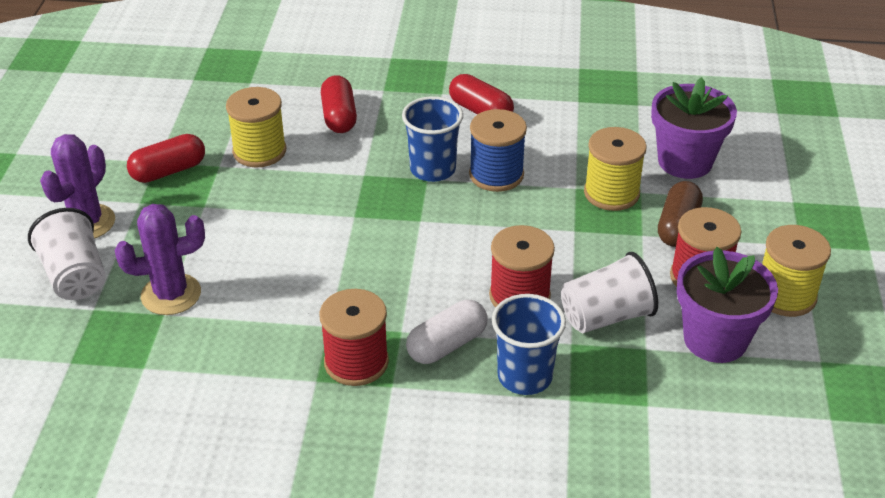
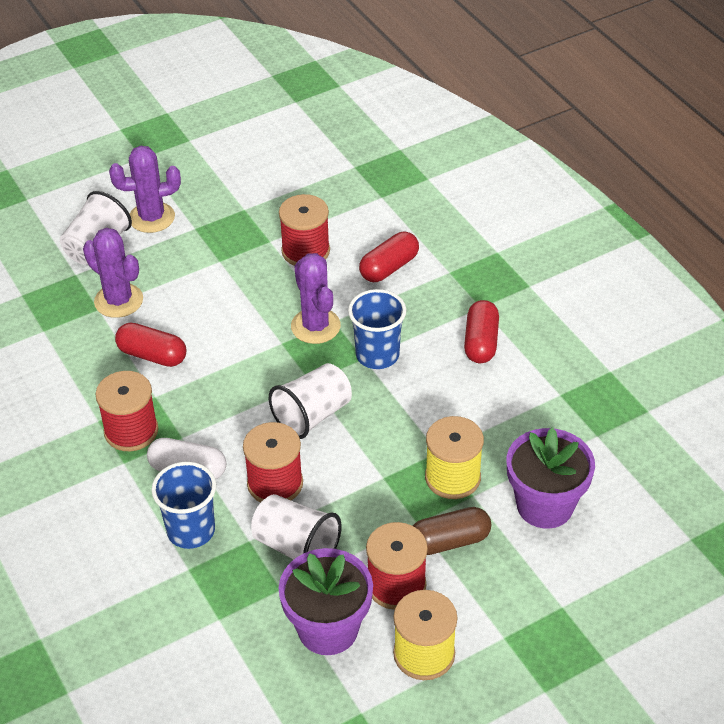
camera: 55 degrees right, 5 degrees up
(168, 171) = (239, 220): red capsule -> red capsule (152, 355)
(259, 151) = (305, 251): yellow spool -> red spool
(358, 187) = (315, 326): none -> purple cactus
(462, 237) = (312, 415): none -> white cup
(496, 175) = (407, 395): blue spool -> none

